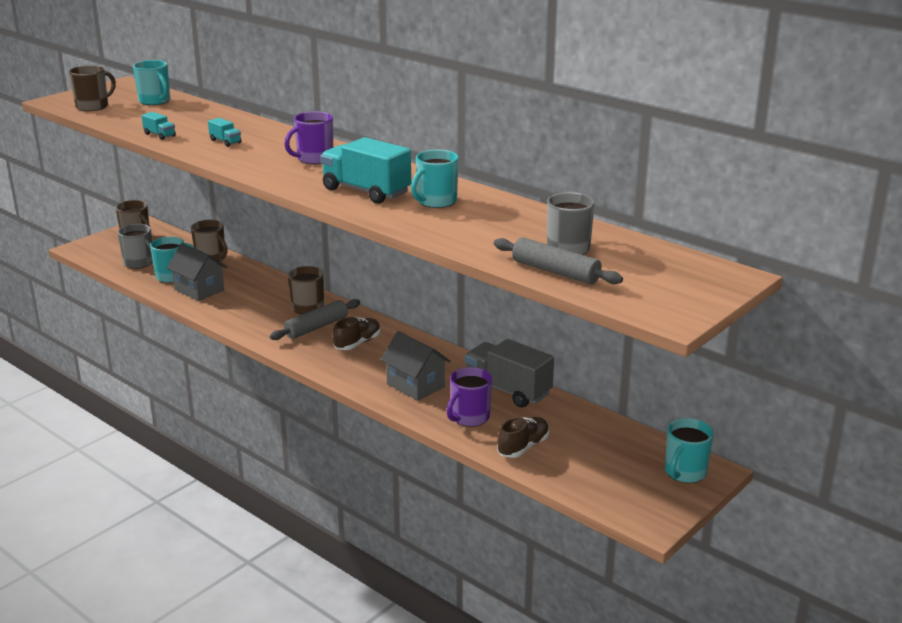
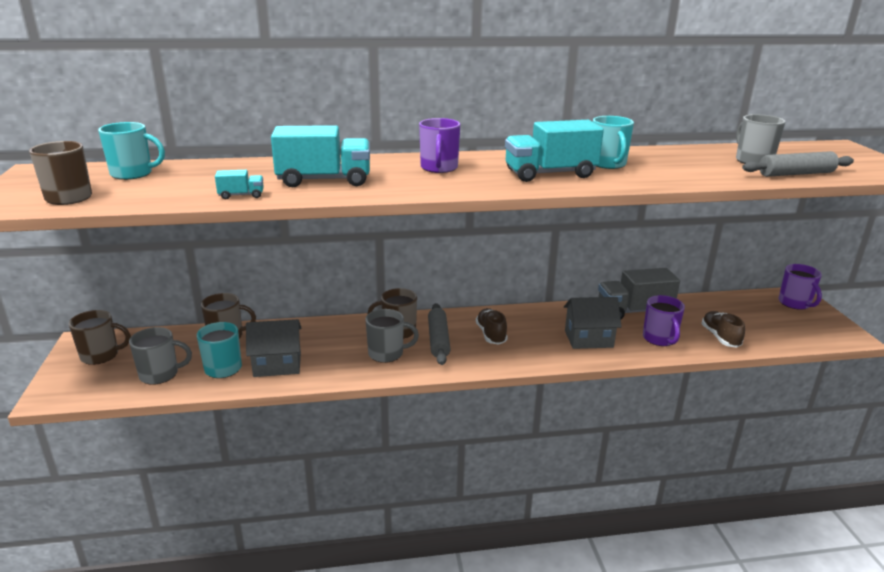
camera: 50 degrees left, 0 degrees up
(225, 142) = (324, 180): turquoise truck -> turquoise truck, size x2.24
(267, 317) = (387, 354): none -> grey mug
(684, 473) = (795, 303): turquoise mug -> purple mug

